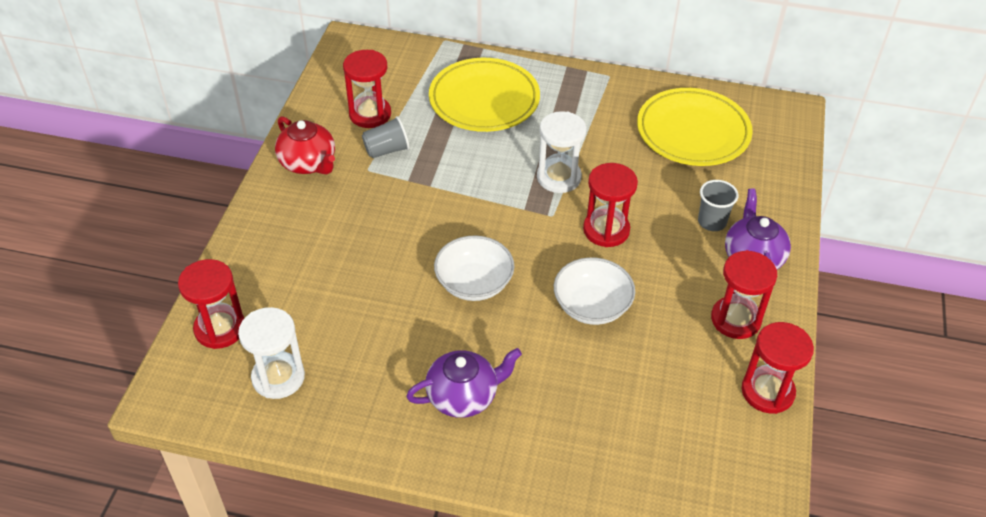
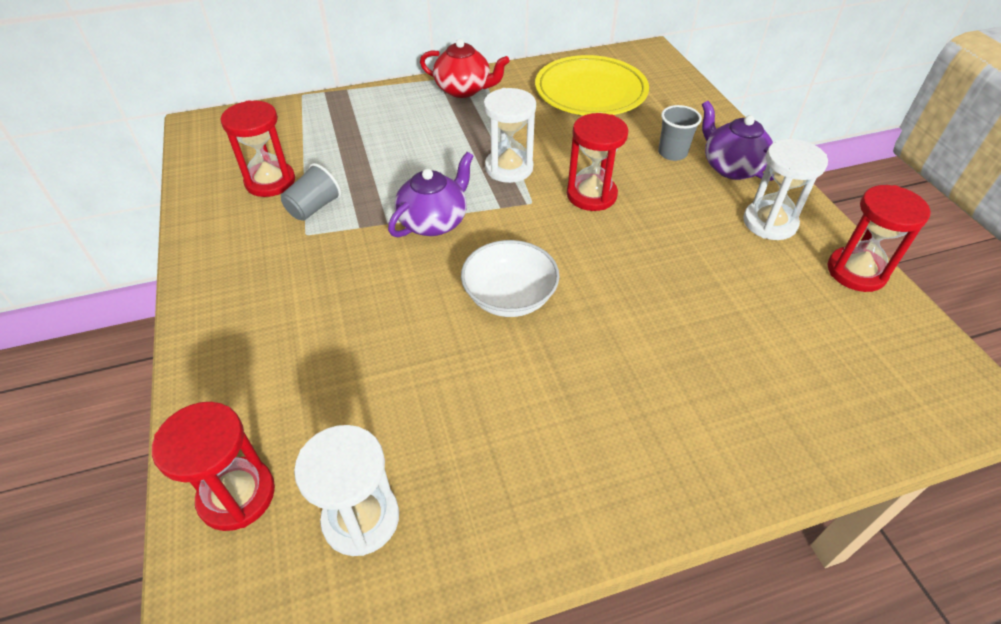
camera: 30 degrees left, 0 degrees up
(308, 163) = (230, 253): red teapot -> red teapot (464, 90)
(463, 396) = (598, 422): purple teapot -> purple teapot (434, 222)
(484, 100) = (382, 129): yellow plate -> none
(592, 306) = (640, 267): white bowl -> none
(735, 319) = (769, 223): red hourglass -> white hourglass

